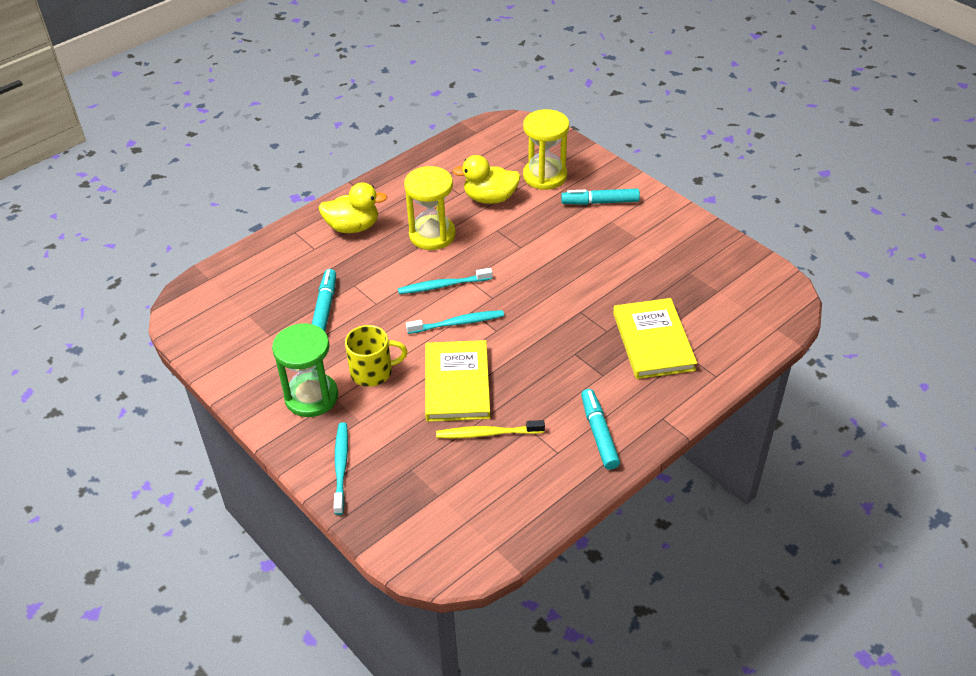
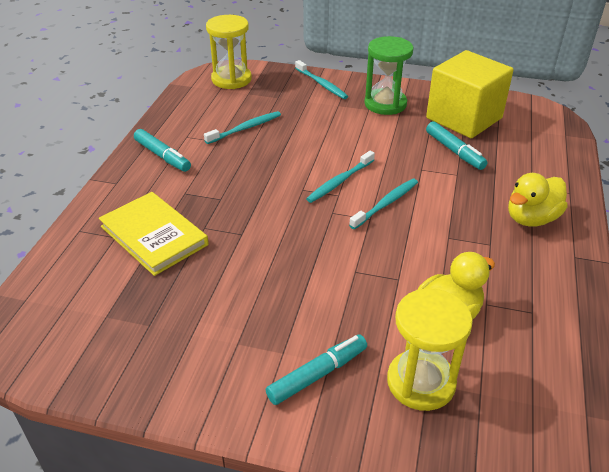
camera: 145 degrees right, 5 degrees down
(264, 339) = (464, 118): none -> yellow cube
(373, 372) = (364, 129): yellow mug -> none
(432, 235) = (453, 244): yellow hourglass -> yellow hourglass (231, 79)
(457, 383) = (296, 145): yellow book -> none
(487, 433) = (245, 128): yellow toothbrush -> turquoise toothbrush

